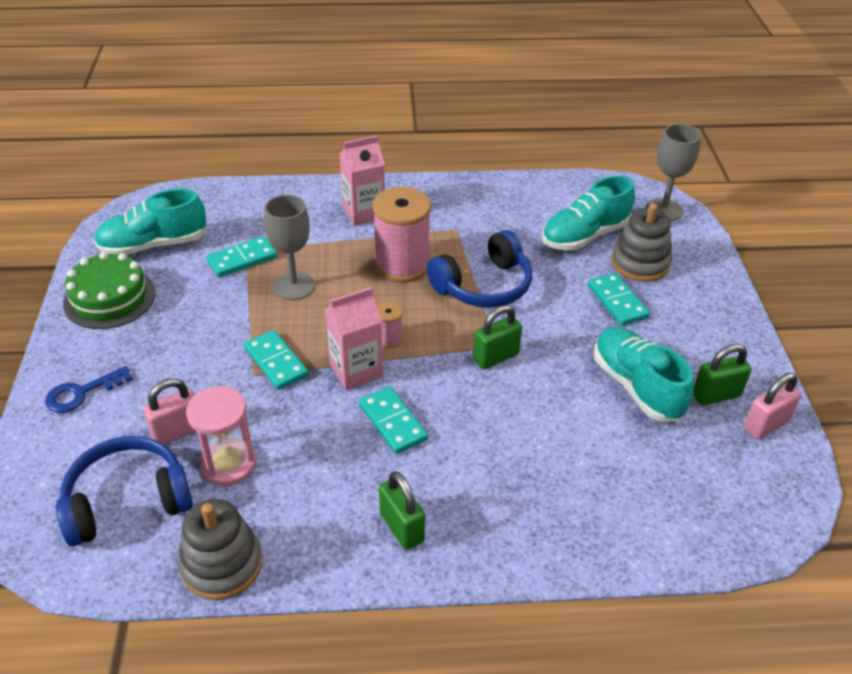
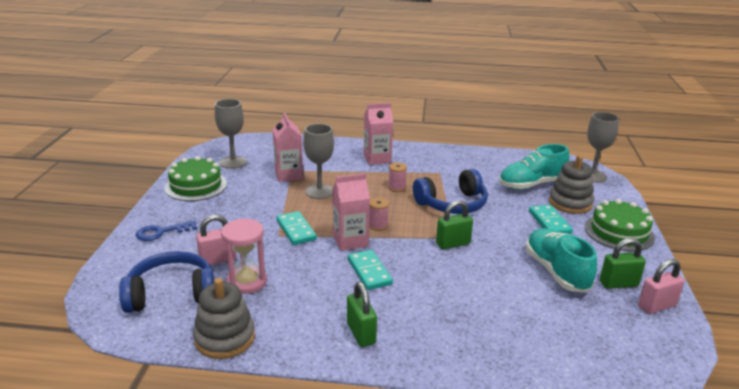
camera: 10 degrees right, 15 degrees down
(154, 245) = (233, 162): turquoise shoe -> grey goblet
(242, 259) = (288, 175): turquoise domino -> pink carton
(402, 265) = (397, 188): pink spool -> pink spool, size x0.46
(708, 307) = (619, 232): none -> green cake

